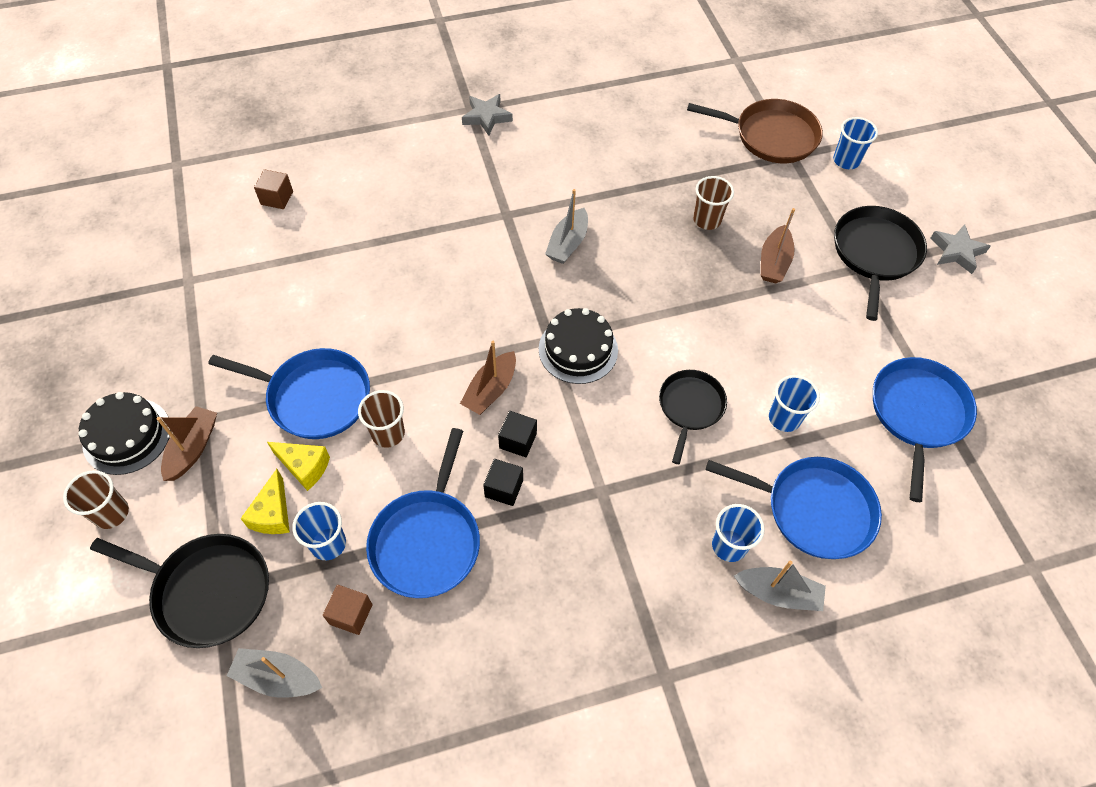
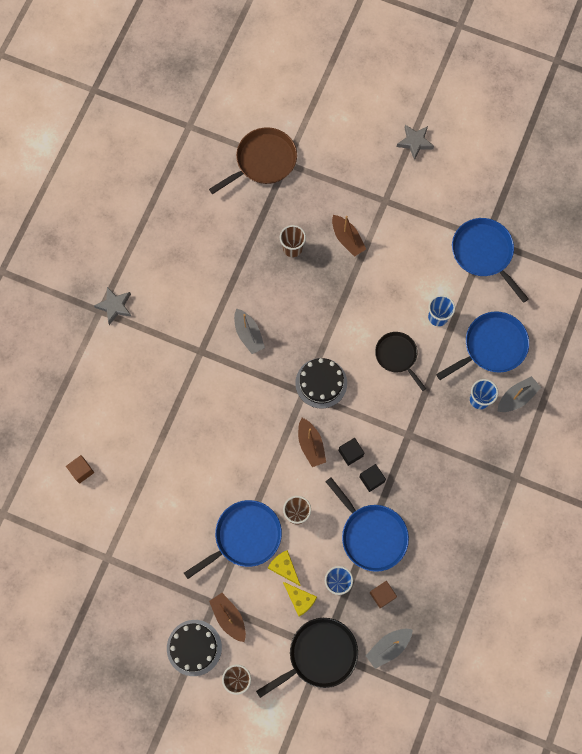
camera: 50 degrees left, 15 degrees up
(304, 467) = (284, 568): yellow cheese -> yellow cheese turned 105 degrees counterclockwise
(846, 161) = (313, 138): blue cup -> none
(875, 254) = (383, 184): black pan -> none

